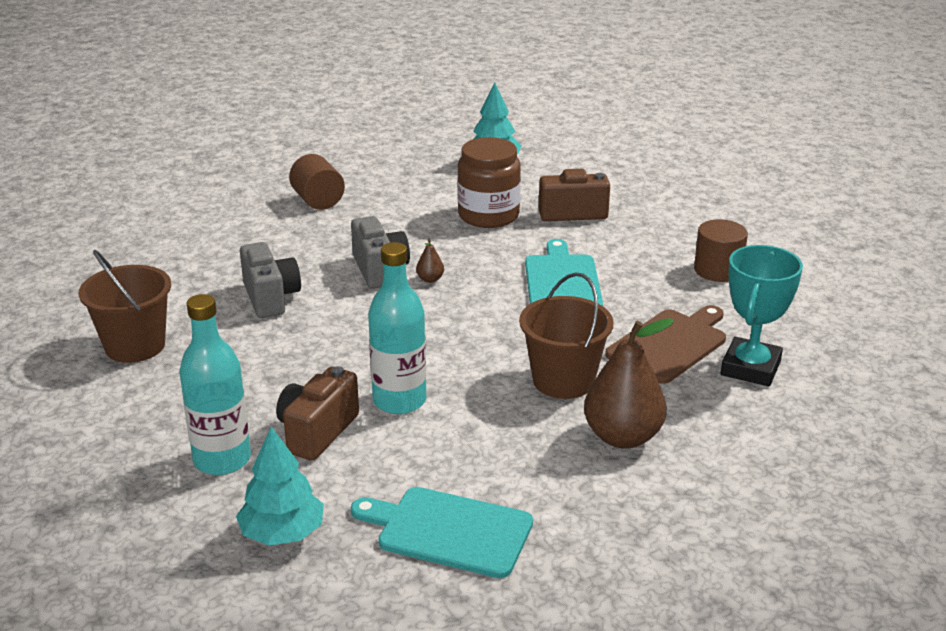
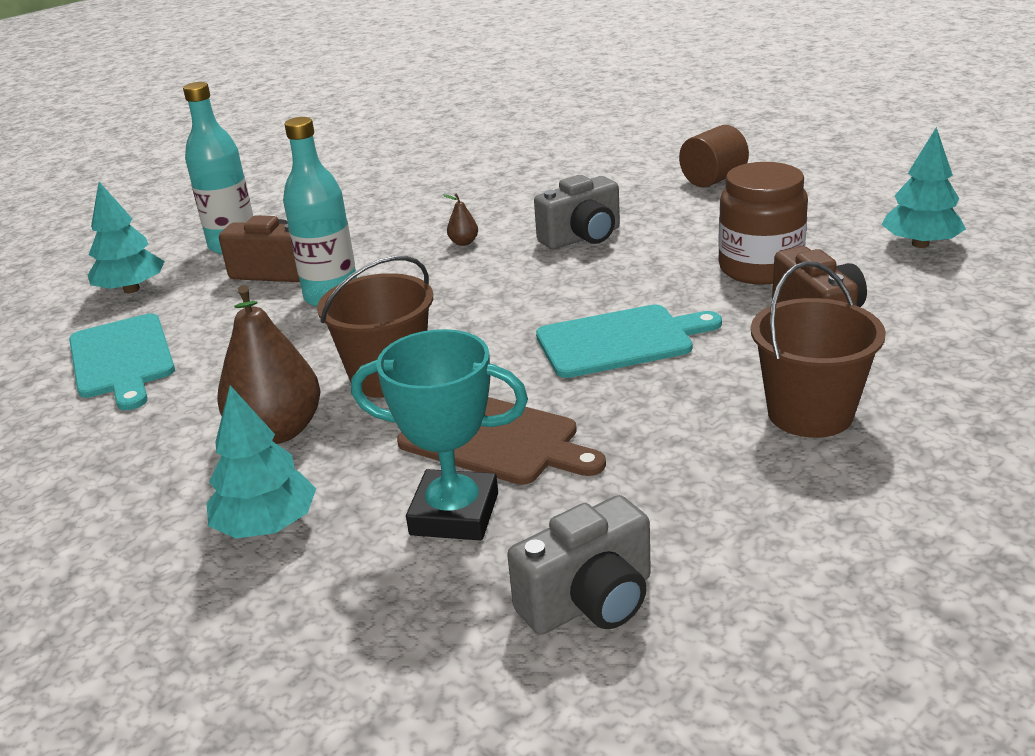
camera: 80 degrees right, 0 degrees up
(135, 346) = (396, 177): brown bucket -> brown bucket (810, 413)
(270, 298) = (498, 204): grey camera -> grey camera (589, 601)
(430, 279) = (577, 265): brown pear -> brown pear (463, 242)
(449, 531) = (122, 359): turquoise cutting board -> turquoise cutting board turned 150 degrees clockwise
(718, 270) = (732, 457): brown cylinder -> none
(745, 444) = (266, 526): none -> turquoise tree

